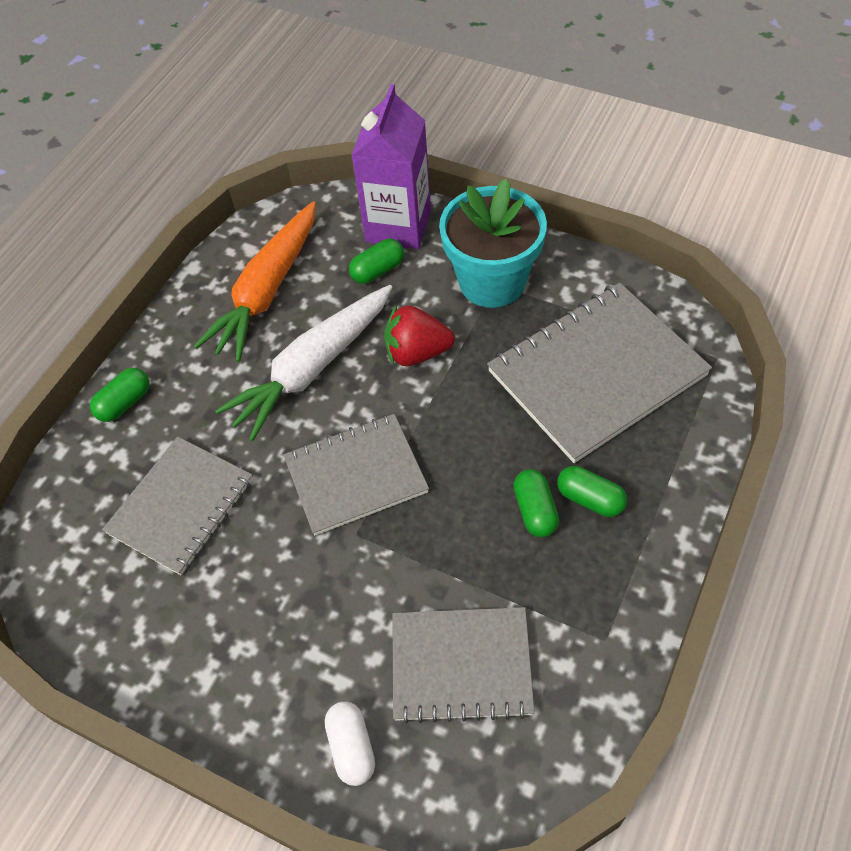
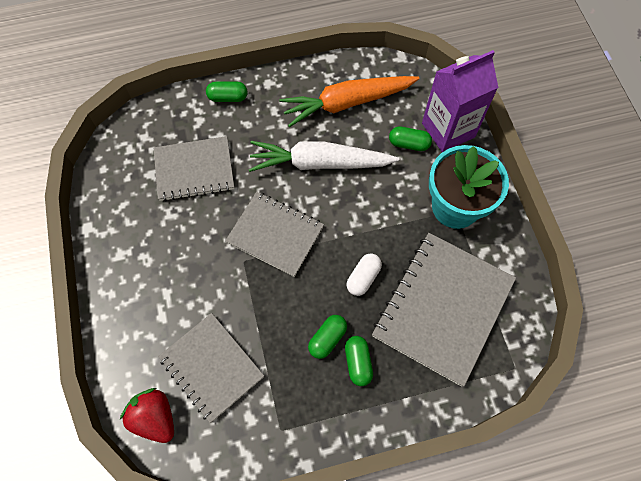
camera: 45 degrees right, 10 degrees up
(351, 747) = (133, 348): white capsule -> white capsule (363, 278)
(417, 353) = (374, 205): red strawberry -> red strawberry (155, 418)
(596, 373) = (443, 308): grey notebook -> grey notebook turned 75 degrees counterclockwise

